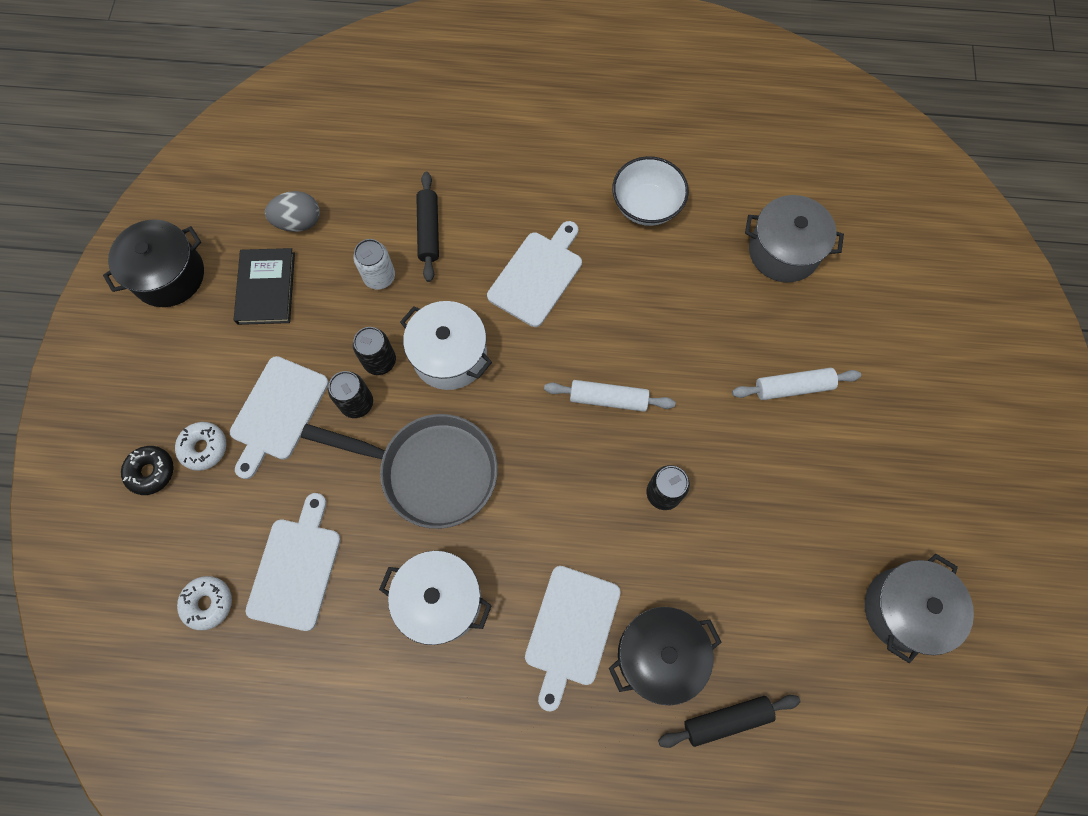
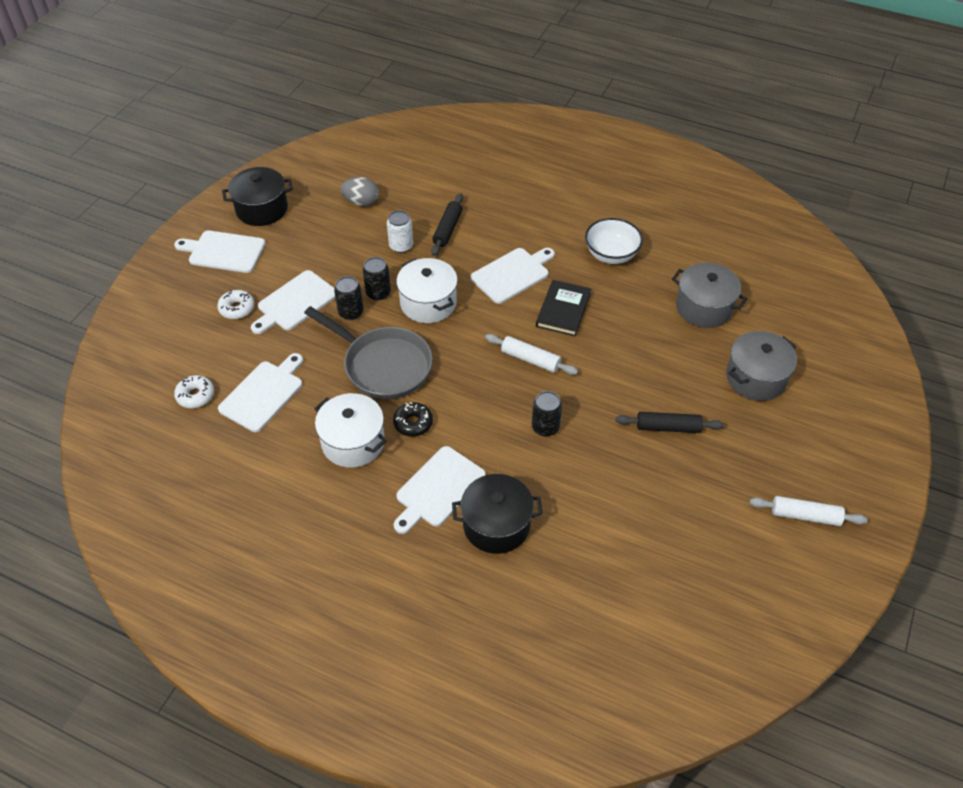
camera: 20 degrees right, 20 degrees down
(146, 362) = (224, 251): none -> white cutting board
(151, 472) = (196, 312): black donut -> black donut (413, 423)
(266, 288) = (321, 232): black book -> black book (563, 310)
(726, 719) = (529, 582): black rolling pin -> black rolling pin (668, 427)
(793, 387) = (674, 391): white rolling pin -> white rolling pin (805, 516)
(904, 609) = (702, 556): grey pot -> grey pot (756, 378)

